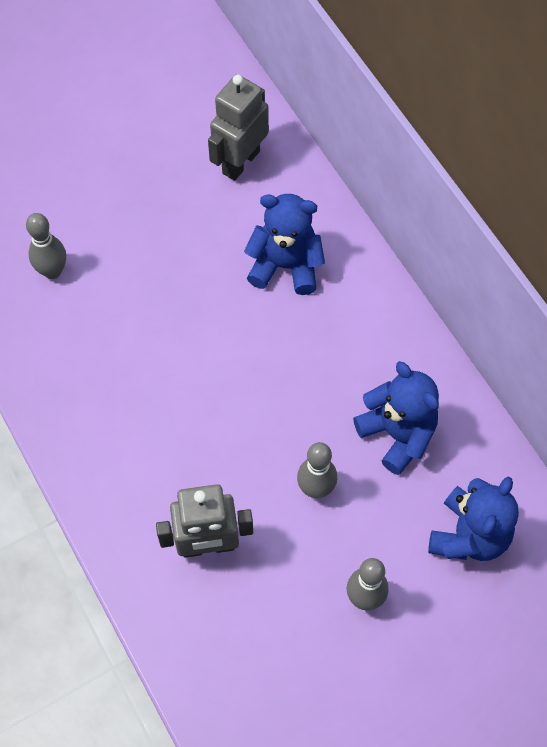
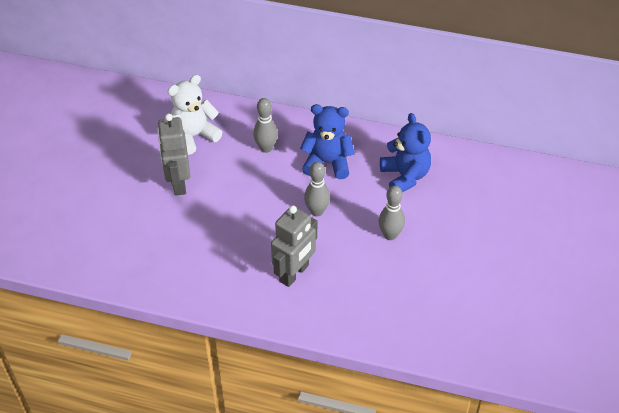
camera: 45 degrees left, 15 degrees down
(52, 271) = (71, 223): grey bowling pin -> grey bowling pin (266, 148)
(240, 162) = (119, 110): grey robot -> grey robot (178, 183)
(285, 266) = (194, 136): blue teddy bear -> white teddy bear

